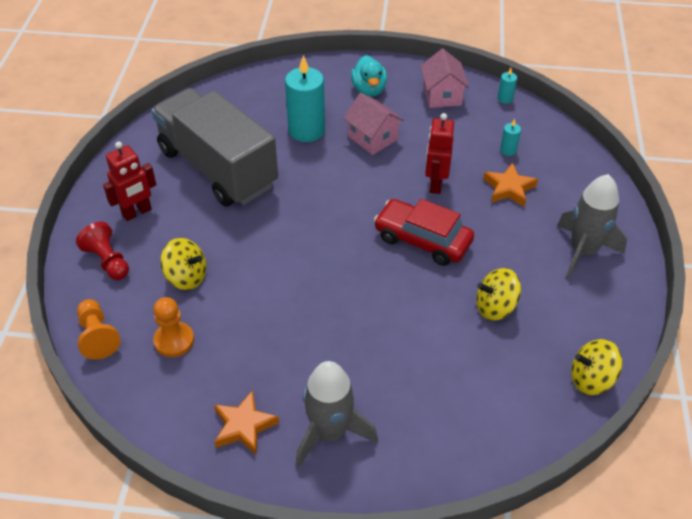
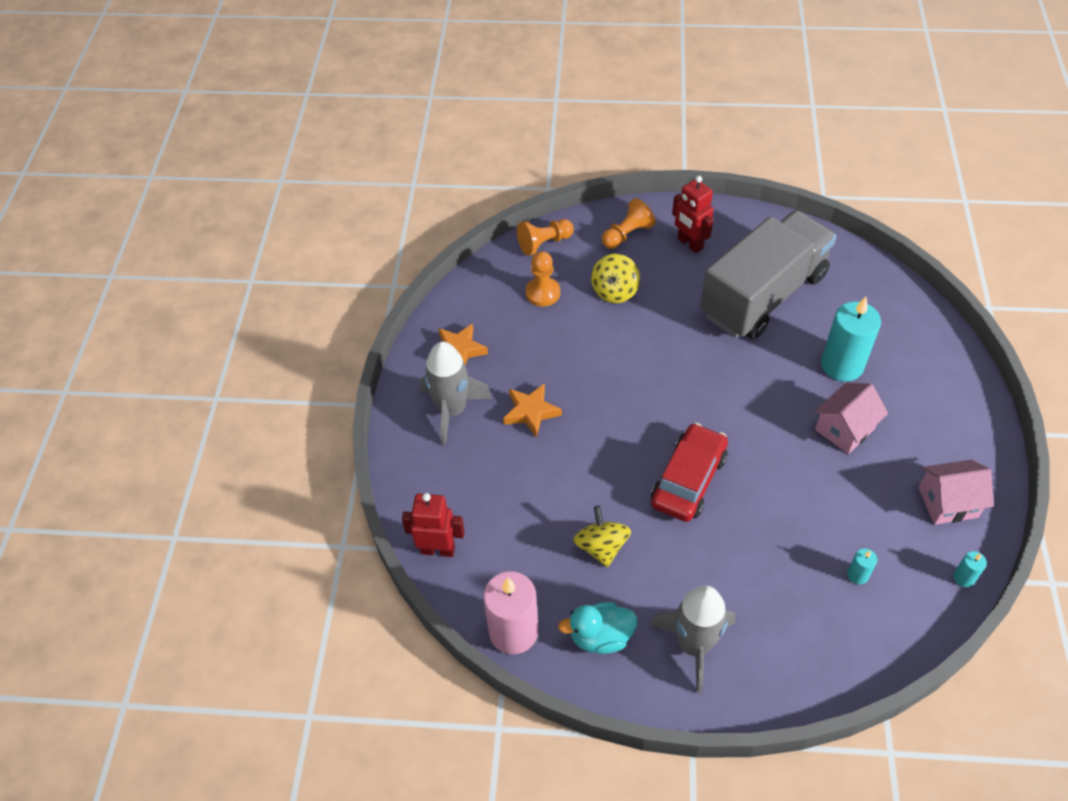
camera: 90 degrees right, 5 degrees up
(108, 261) = (627, 234): red pawn -> orange pawn
(369, 90) = (934, 422): turquoise duck -> turquoise duck (600, 637)
(435, 184) = (779, 493): red robot -> red robot (438, 549)
(509, 188) = (787, 571): orange star -> orange star (531, 412)
(591, 379) = (513, 631): yellow spinning top -> pink candle

